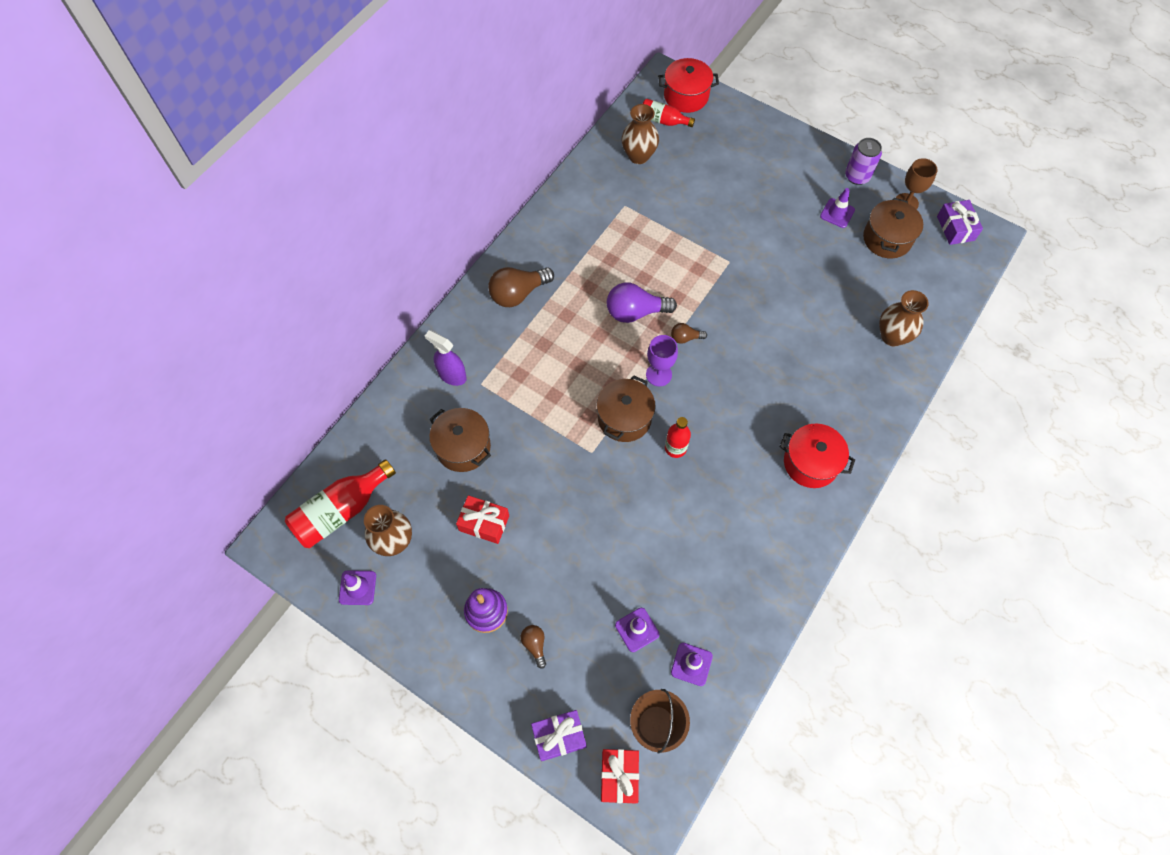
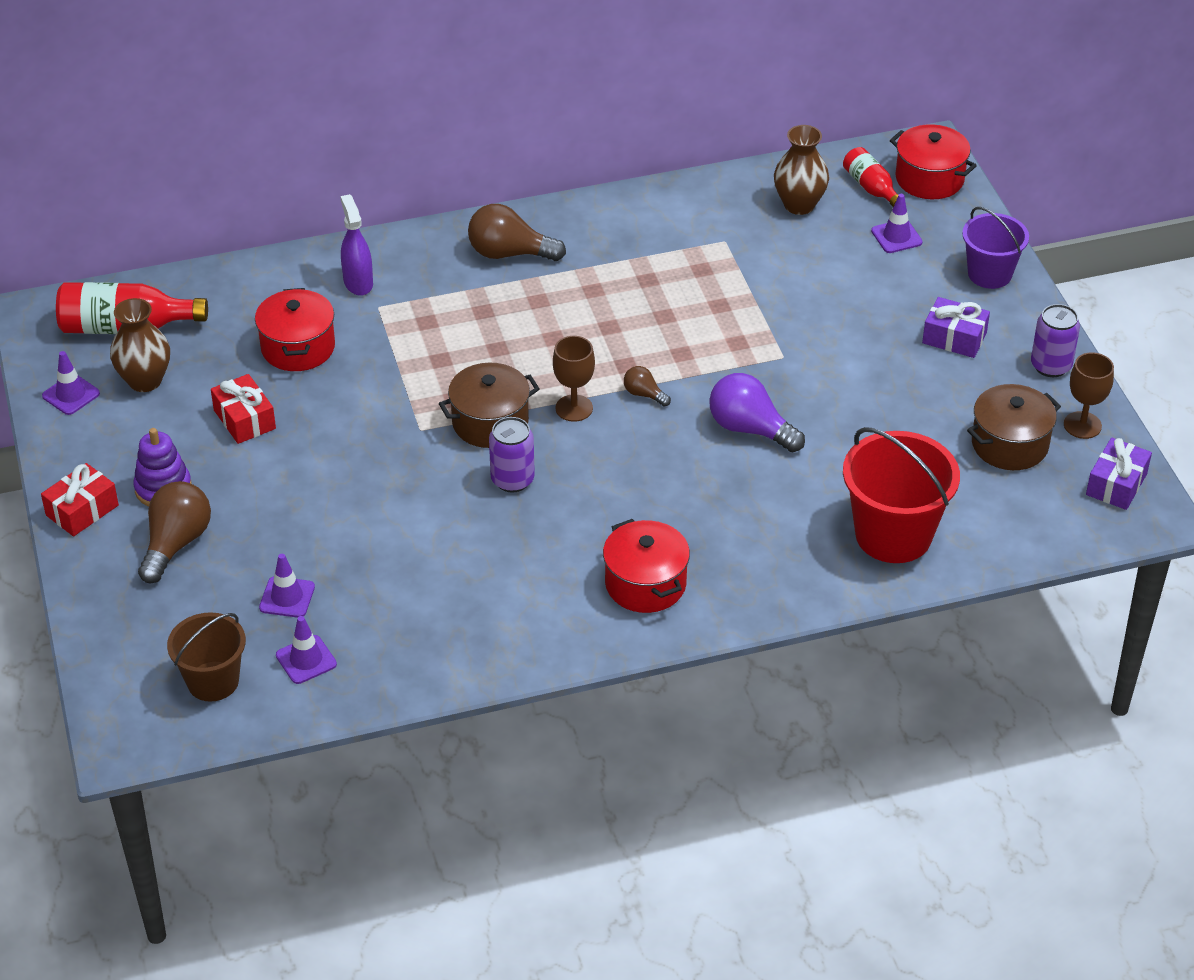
camera: 40 degrees right, 20 degrees down
(463, 447) = (298, 347): brown pot -> red pot
(535, 645) = (176, 543): brown light bulb -> brown light bulb, size x1.95
(559, 736) = (113, 626): purple gift -> purple gift (954, 338)
(619, 776) = (130, 694): red gift -> red gift (82, 510)
(635, 312) = (616, 340): purple light bulb -> purple light bulb (750, 429)
(658, 374) = (574, 408): purple goblet -> brown goblet
(675, 448) = (512, 480): red bottle -> purple can
(773, 138) = (989, 274): none -> purple bucket
(837, 213) = (977, 386): purple traffic cone -> purple traffic cone (896, 237)
(892, 336) = (893, 535): brown vase -> red bucket

